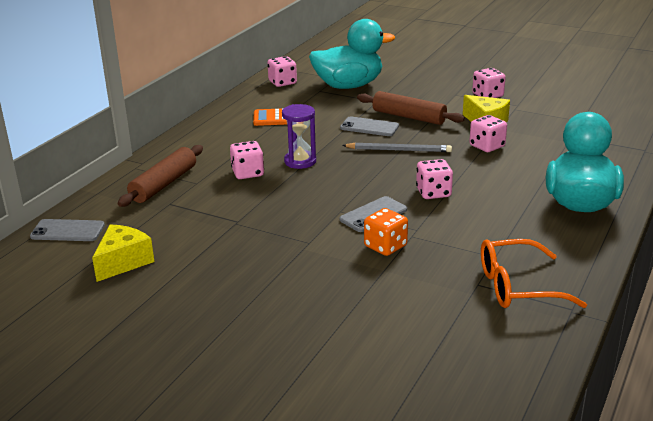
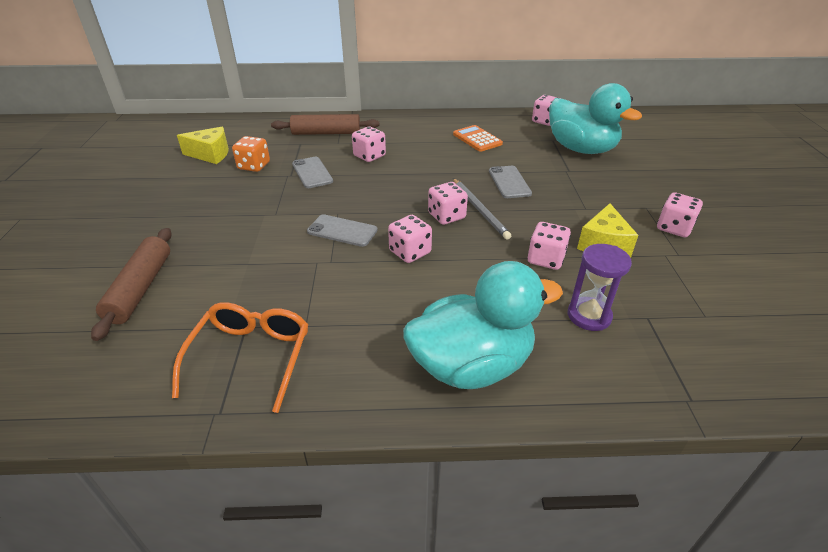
camera: 60 degrees right, 10 degrees up
(68, 231) = (242, 125): grey phone -> grey phone (312, 173)
(300, 161) = (409, 170): purple hourglass -> purple hourglass (589, 316)
(385, 246) = (289, 253): orange dice -> orange dice (254, 166)
(395, 165) = (446, 216): none -> pink dice
(409, 117) = (556, 196): brown rolling pin -> brown rolling pin (140, 288)
(517, 286) = (251, 357): orange glasses -> orange glasses turned 45 degrees clockwise

